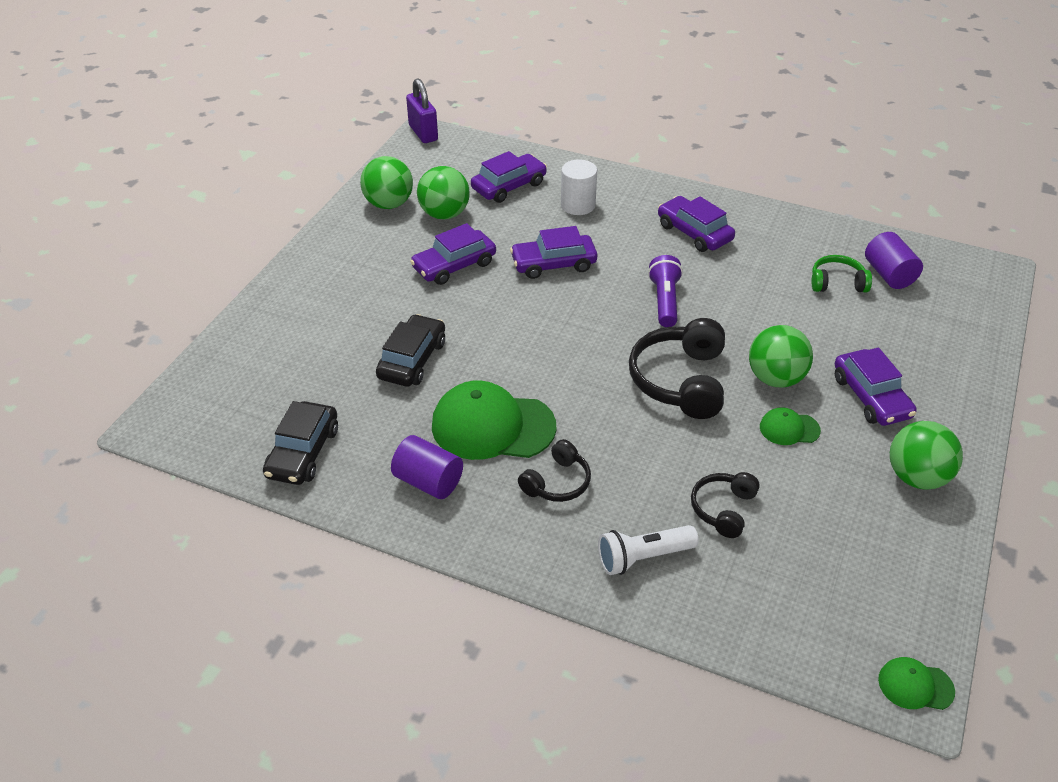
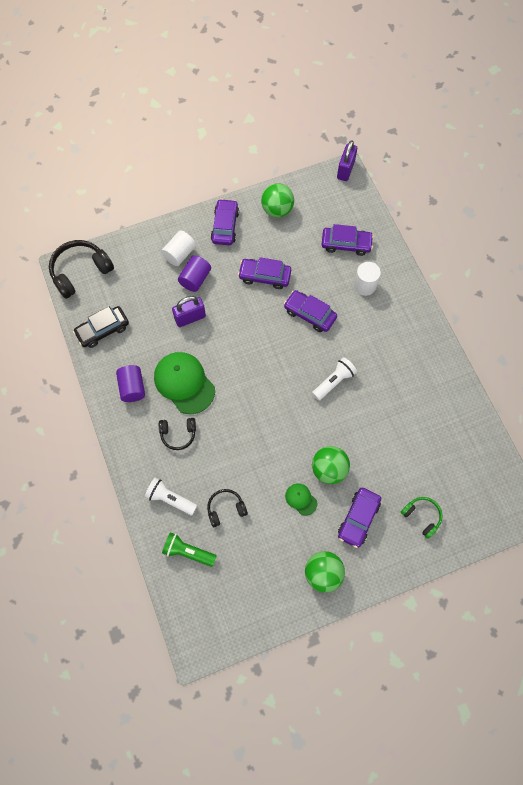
camera: 45 degrees right, 25 degrees up
(315, 311) = (180, 254): none -> white cylinder
(412, 360) = (190, 318): black car -> purple padlock
(444, 214) = (295, 238): green ball -> none
(664, 301) = (334, 382): purple flashlight -> white flashlight
(680, 381) = (286, 431): black headphones -> black headphones (80, 272)
(694, 232) = (400, 352): purple car -> purple car (225, 226)
(746, 594) = (188, 552): none -> green flashlight
(837, 283) = (430, 445): green headphones -> green headphones (421, 516)
(889, 275) = (464, 464): purple cylinder -> purple cylinder (195, 279)
(915, 685) = (201, 648): green cap -> none

